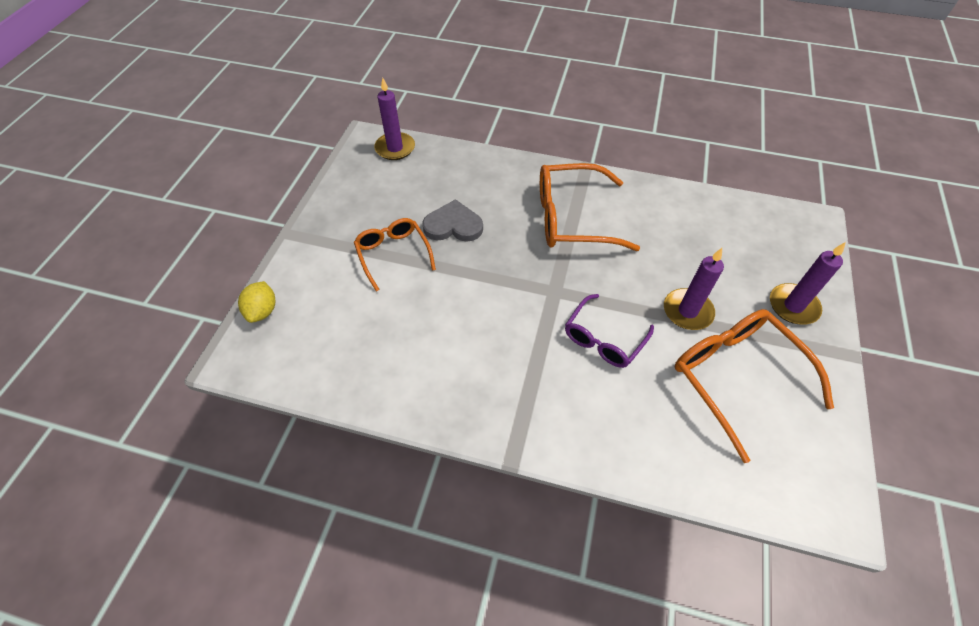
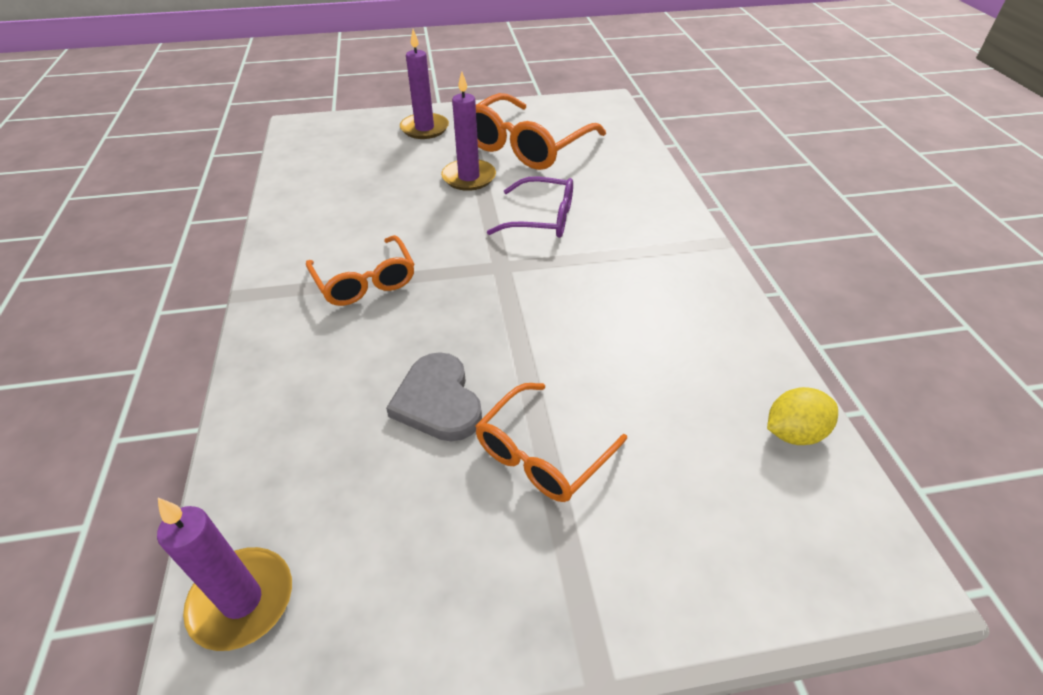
camera: 115 degrees left, 10 degrees down
(263, 311) = (784, 591): yellow lemon -> yellow lemon (793, 433)
(572, 218) = (365, 281): orange glasses -> orange glasses, size x0.62

